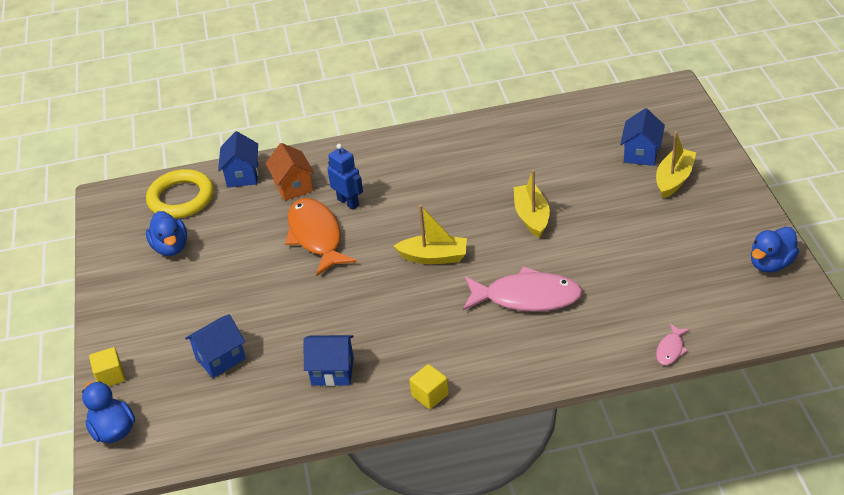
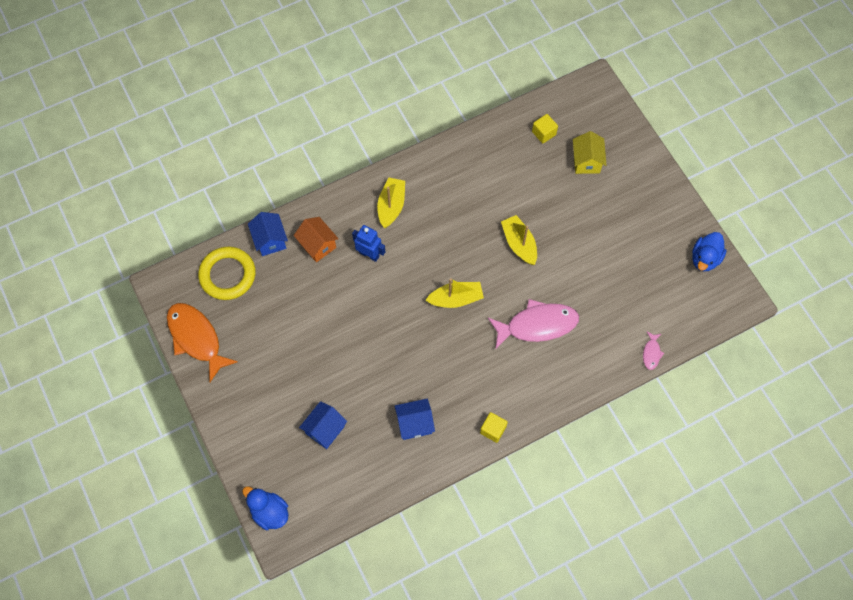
camera: 20 degrees left, 25 degrees up
(110, 376) = (245, 464): yellow cube -> yellow cube (544, 133)
(171, 247) = (240, 329): blue duck -> none
(316, 236) = (356, 295): orange fish -> orange fish (196, 338)
(641, 153) = (586, 161): blue house -> yellow house
(674, 179) = (617, 185): yellow boat -> yellow boat (391, 206)

